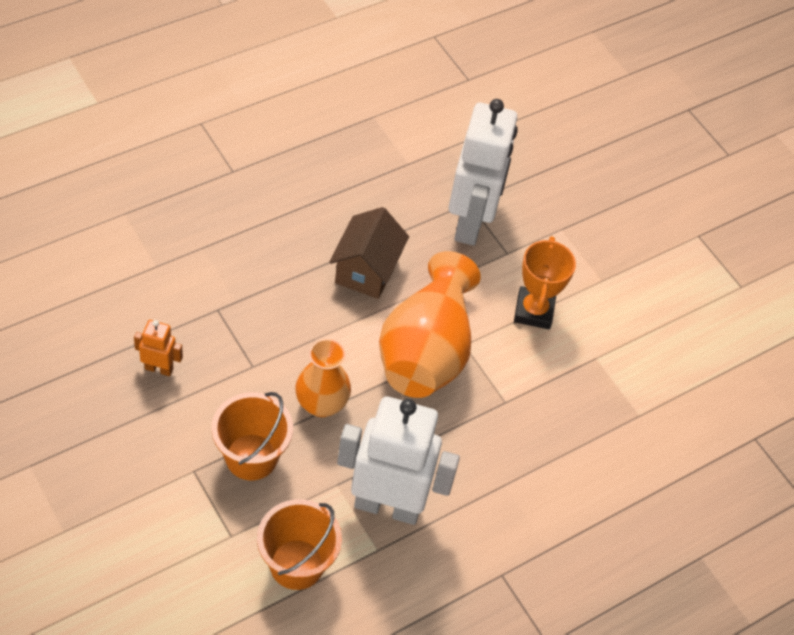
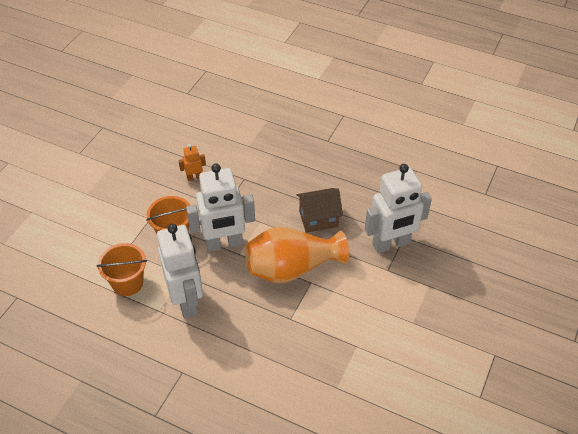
camera: 65 degrees right, 5 degrees down
(159, 368) = (194, 177): orange robot -> orange robot turned 90 degrees counterclockwise
(321, 404) = (224, 244): orange vase -> white robot
(533, 311) = (360, 301): orange trophy -> none

